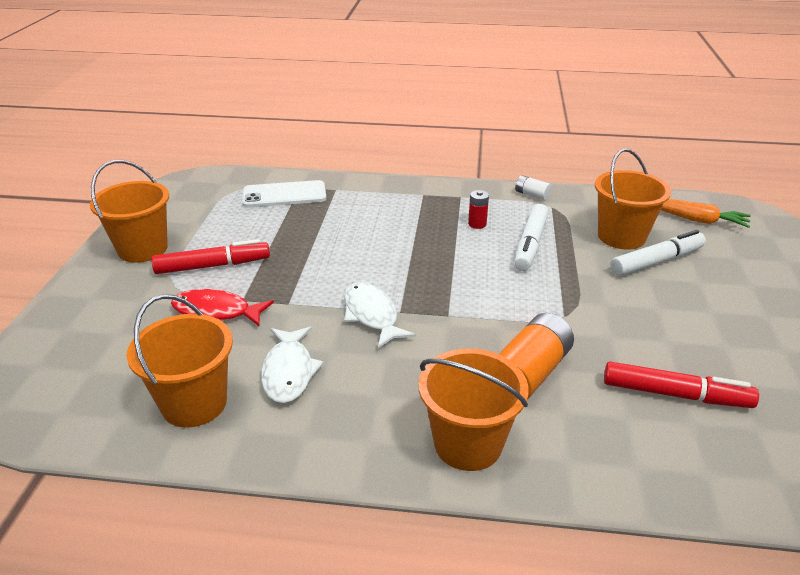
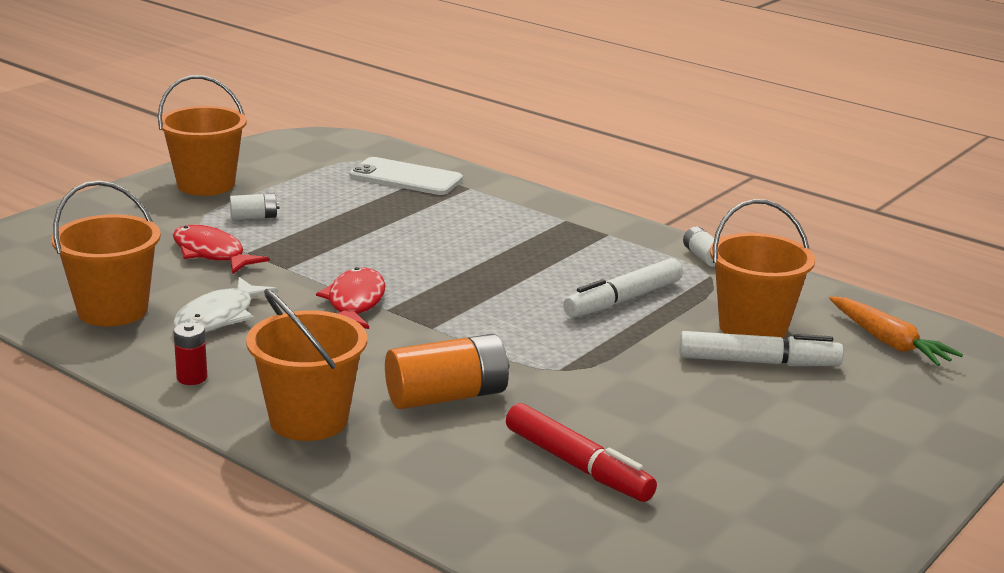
camera: 30 degrees right, 10 degrees down
(213, 266) = (254, 217): red marker -> white battery
(372, 315) = (354, 303): white fish -> red fish
(477, 224) = (587, 264): red battery -> red battery (192, 378)

